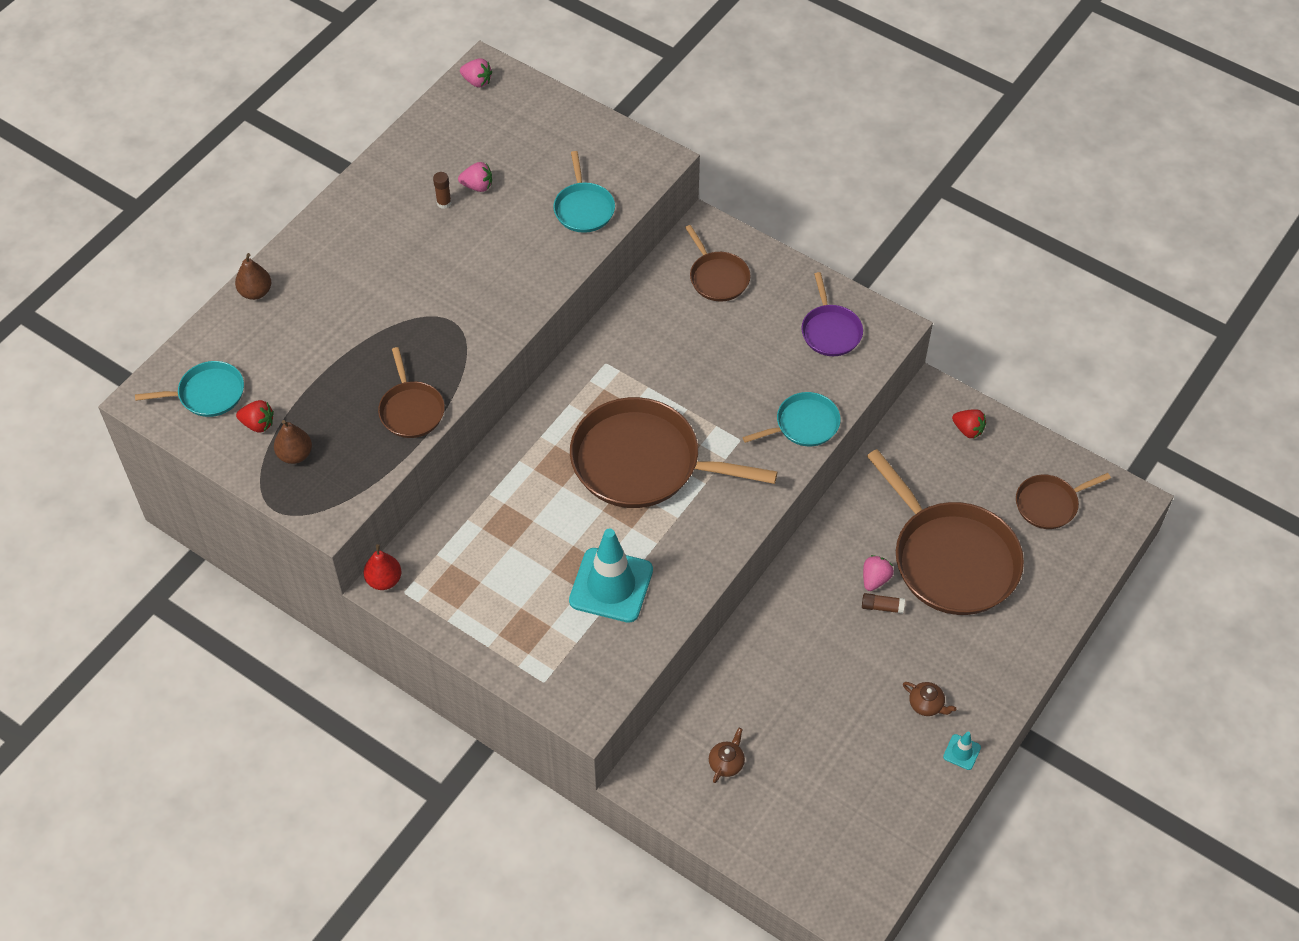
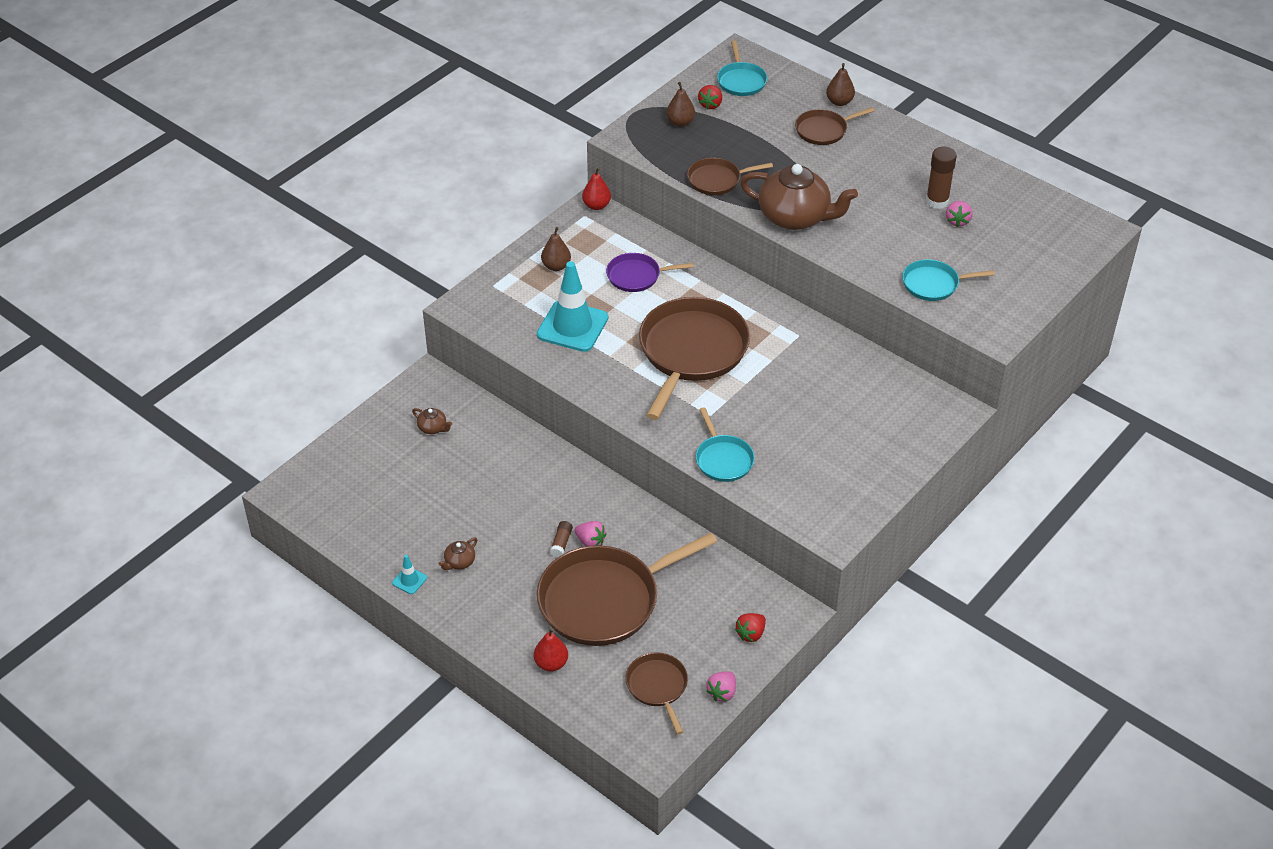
camera: 95 degrees right, 10 degrees down
(444, 203) = (937, 201): brown glue stick -> brown glue stick, size x1.78
(477, 81) = (1086, 224): pink strawberry -> pink strawberry (722, 693)
(478, 331) = (795, 217): none -> brown teapot
(503, 614) = (556, 266): none -> brown pear
(717, 277) = (897, 415): brown pan -> brown pan (823, 130)
(830, 331) = (831, 489): purple pan -> purple pan (636, 276)
(1042, 600) = (551, 663): none -> red pear

